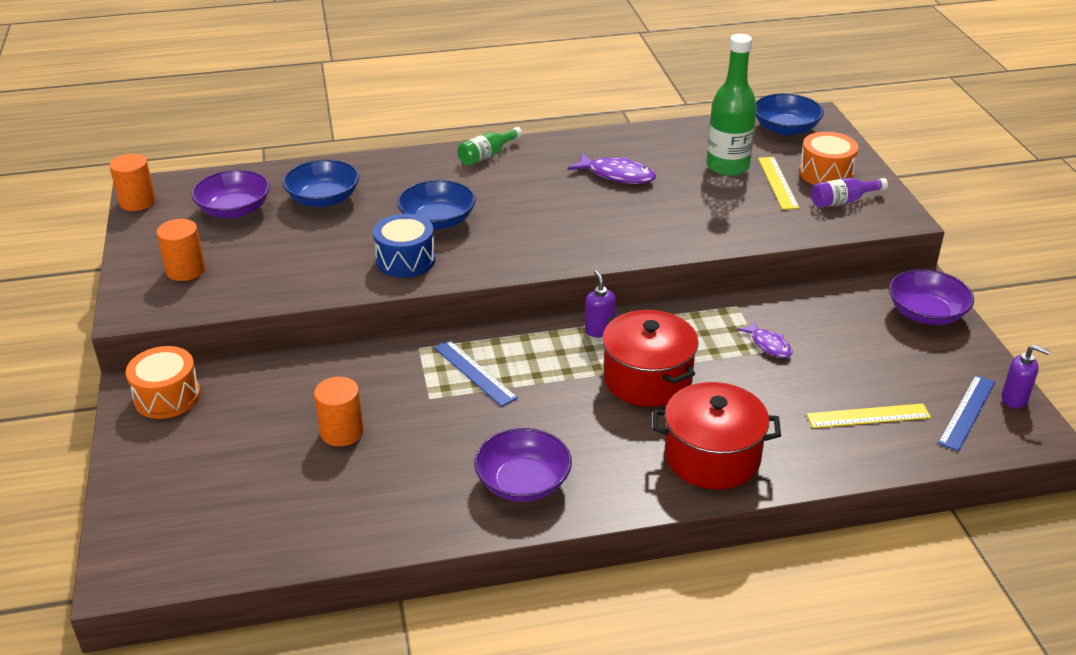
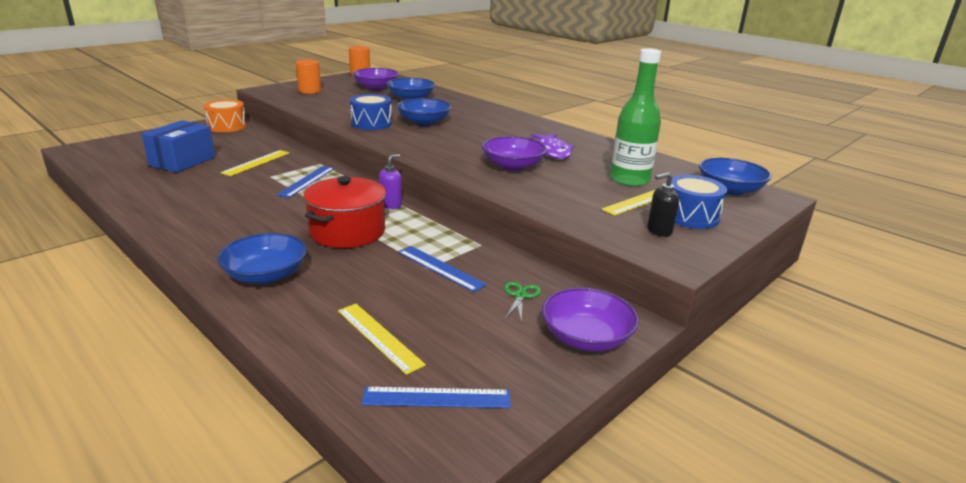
camera: 55 degrees right, 10 degrees down
(297, 466) = (182, 161): none -> blue box
(342, 432) = (221, 164): orange cylinder -> none
(367, 399) = (256, 163): none -> yellow ruler
(487, 155) = (516, 119): green bottle -> none
(523, 482) = (197, 218): purple bowl -> purple bowl (513, 166)
(712, 457) = (266, 275): red pot -> blue bowl
(768, 345) = (441, 268): purple fish -> blue ruler
(826, 173) = (690, 216): orange drum -> blue drum
(843, 201) = (659, 231): purple bottle -> black soap dispenser
(846, 319) = (520, 296): none -> green scissors
(1014, 399) = (493, 430): purple soap dispenser -> none

